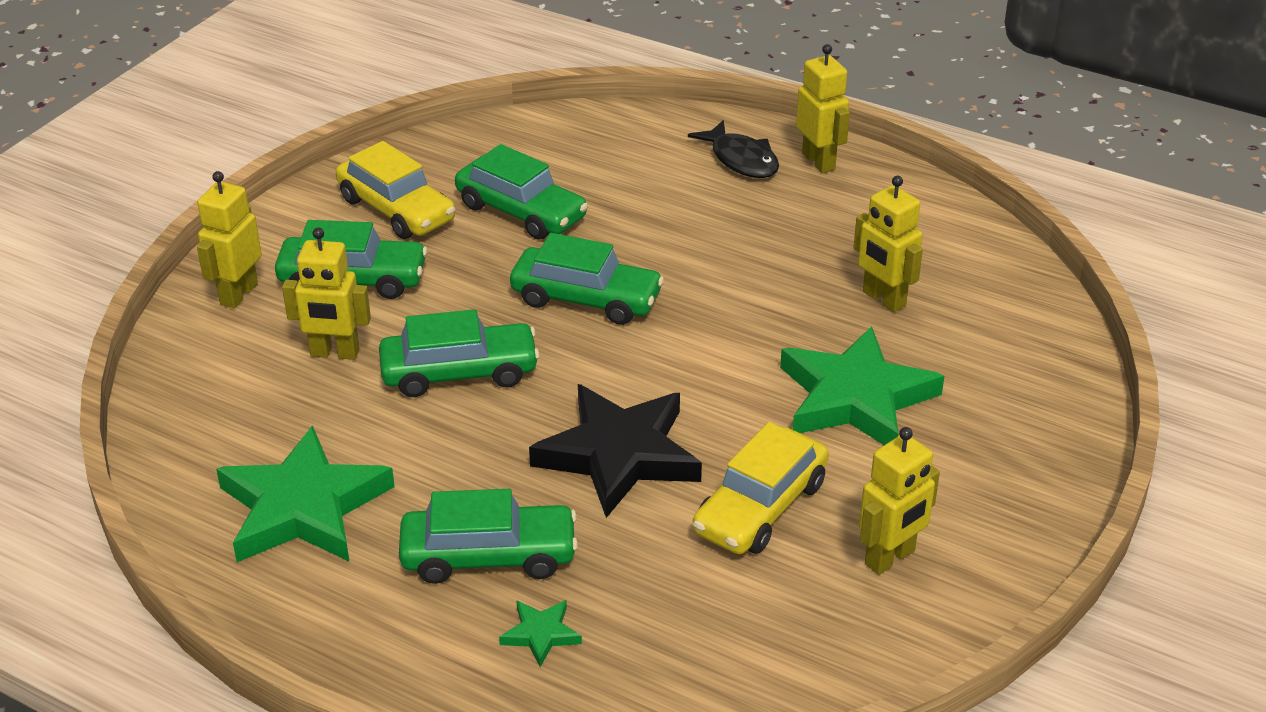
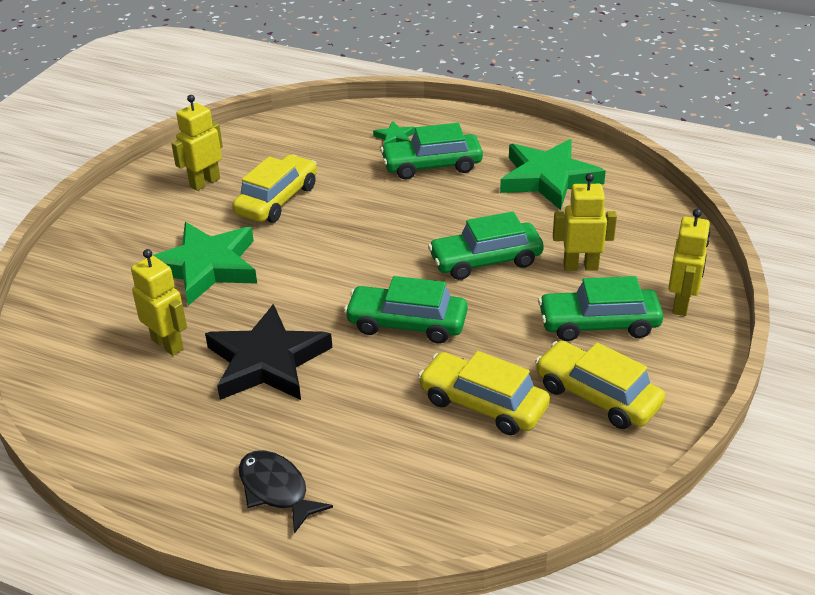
camera: 175 degrees right, 0 degrees up
(521, 211) = (483, 404): green car -> yellow car
(619, 455) = (366, 220): black star -> black star (267, 361)
(819, 161) = (196, 495): yellow robot -> none

